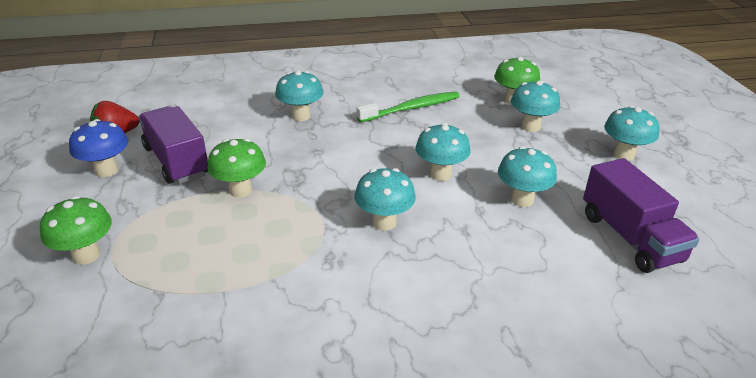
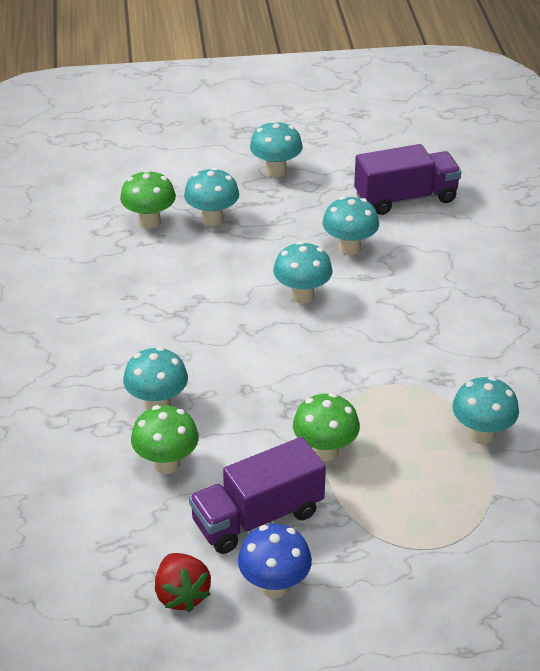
camera: 85 degrees left, 5 degrees up
(86, 255) = (442, 568): green mushroom -> green mushroom (166, 463)
(384, 222) = (384, 341): turquoise mushroom -> turquoise mushroom (481, 434)
(411, 108) = (154, 304): green toothbrush -> none

